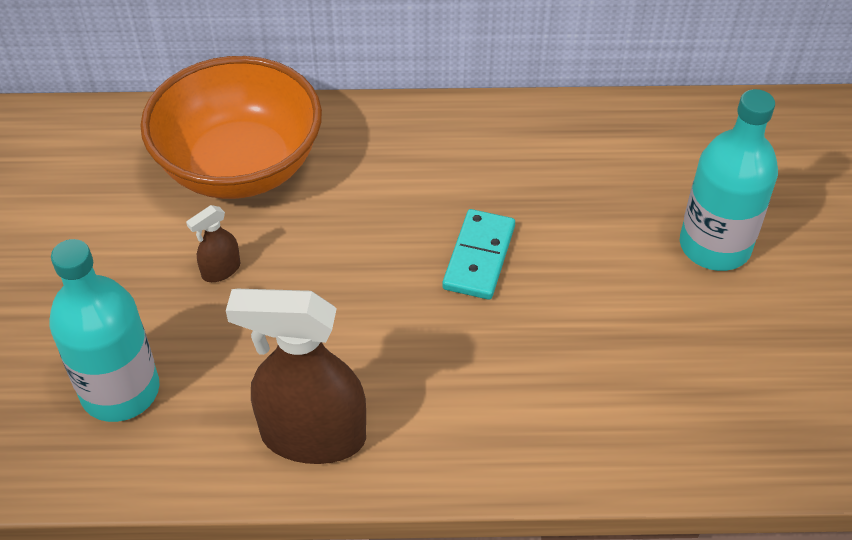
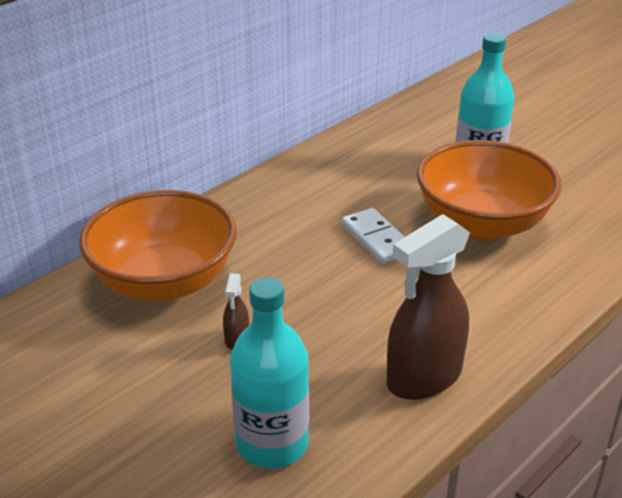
camera: 45 degrees left, 15 degrees down
(479, 257) = (377, 239): turquoise domino -> white domino
(610, 319) = (482, 224): none -> orange bowl

